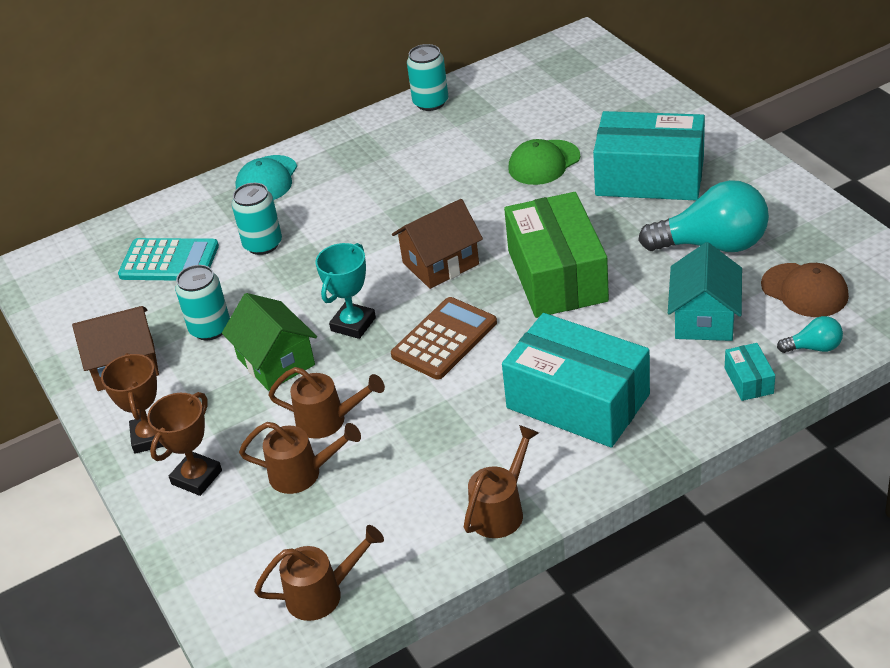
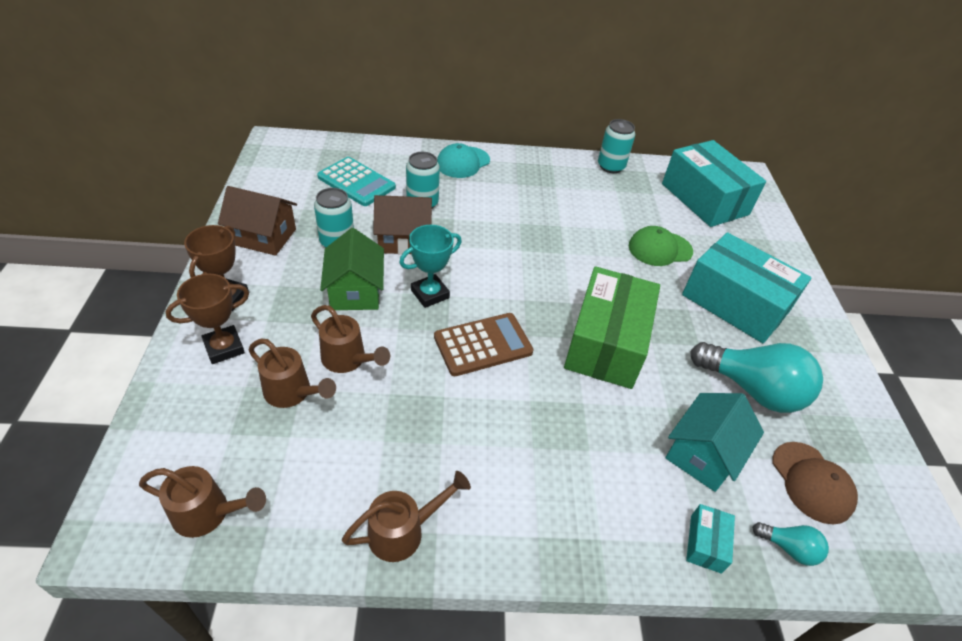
camera: 20 degrees right, 5 degrees up
(440, 263) = (527, 283): brown house -> brown house (404, 240)
(578, 401) = (543, 466): turquoise box -> turquoise box (704, 199)

